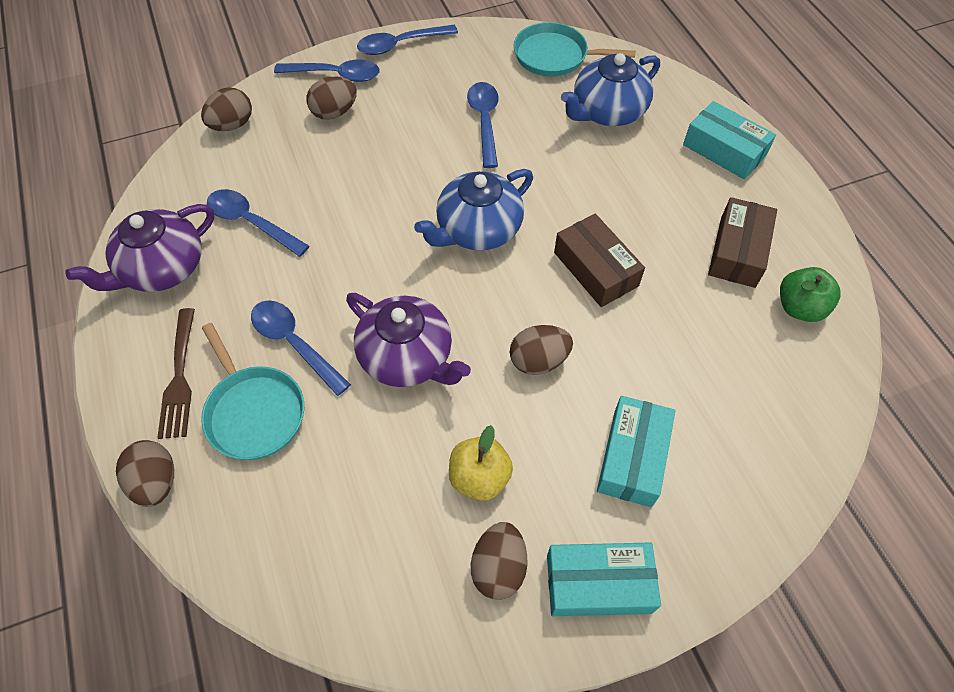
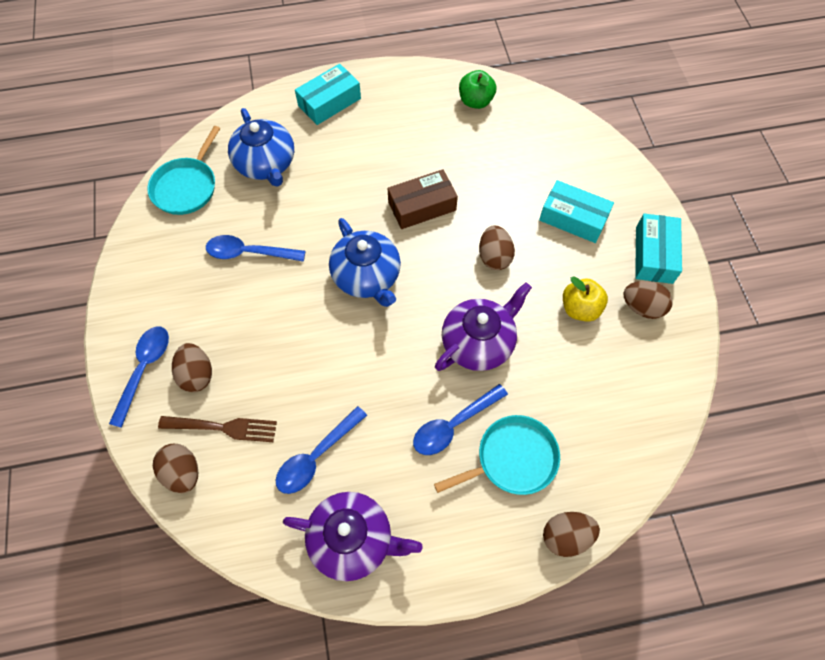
camera: 80 degrees left, 5 degrees up
(162, 268) = (353, 539): purple teapot -> purple teapot turned 45 degrees counterclockwise
(179, 378) = (473, 520): brown fork -> brown fork (223, 427)
(401, 44) = (122, 307): blue spoon -> none
(737, 251) = (424, 120): brown box -> none

